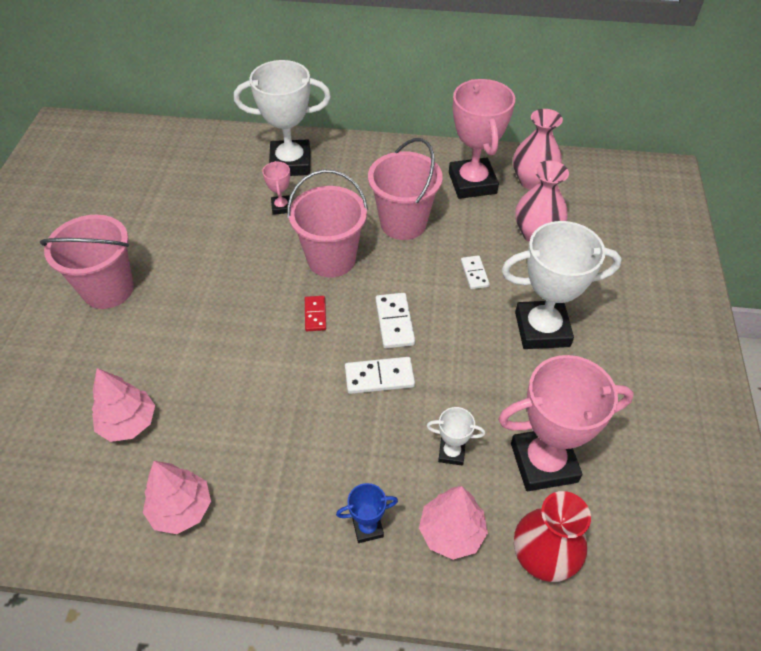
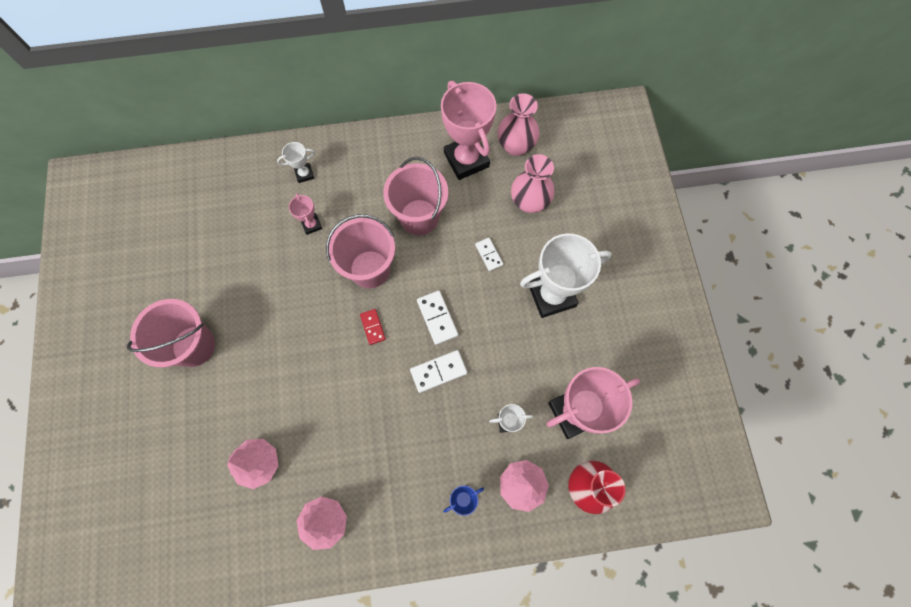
camera: 15 degrees left, 20 degrees up
(290, 163) = (304, 174): white trophy -> white trophy, size x0.46

